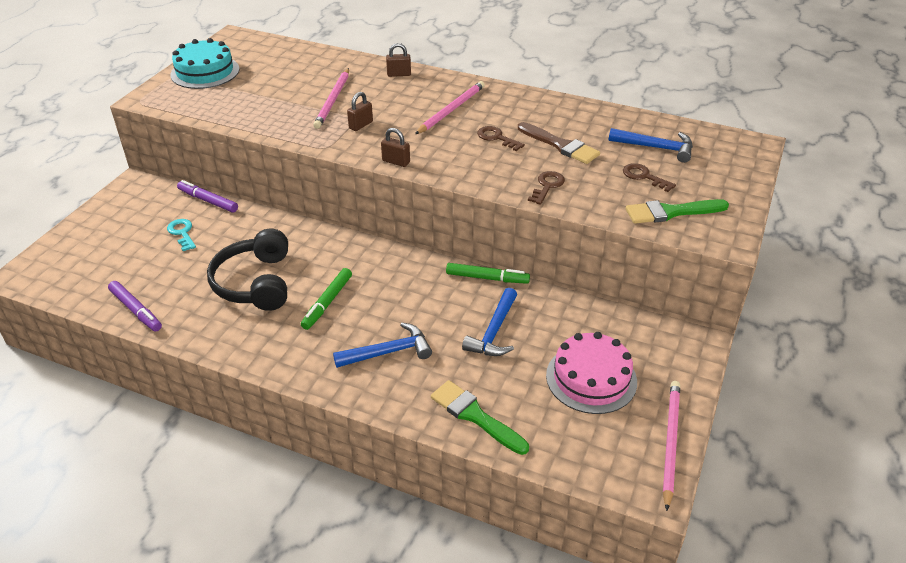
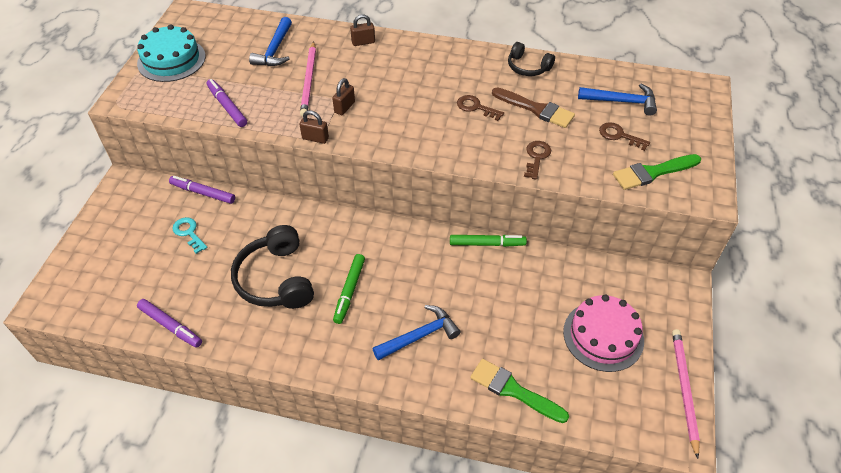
camera: 10 degrees left, 10 degrees up
(244, 113) = (227, 106): none -> purple marker
(396, 162) = (390, 147): brown padlock -> brown padlock (315, 138)
(451, 110) = (425, 79): pink pencil -> none
(494, 331) = (508, 300): blue hammer -> blue hammer (275, 50)
(563, 109) = (528, 67): none -> black headphones

